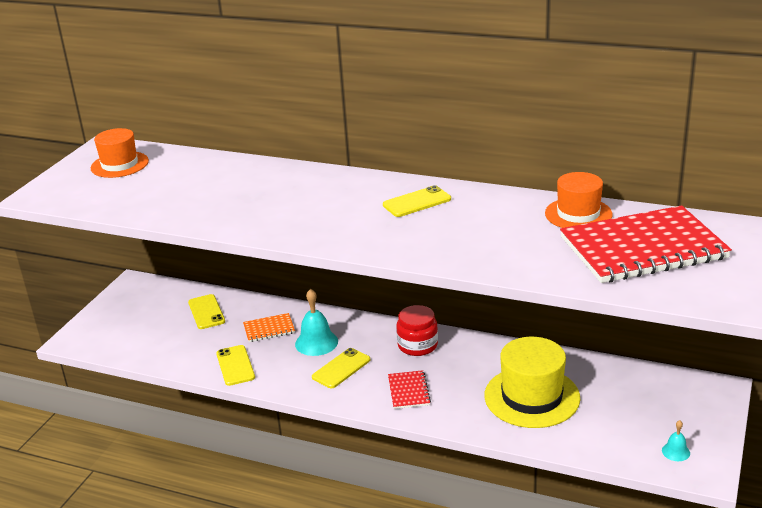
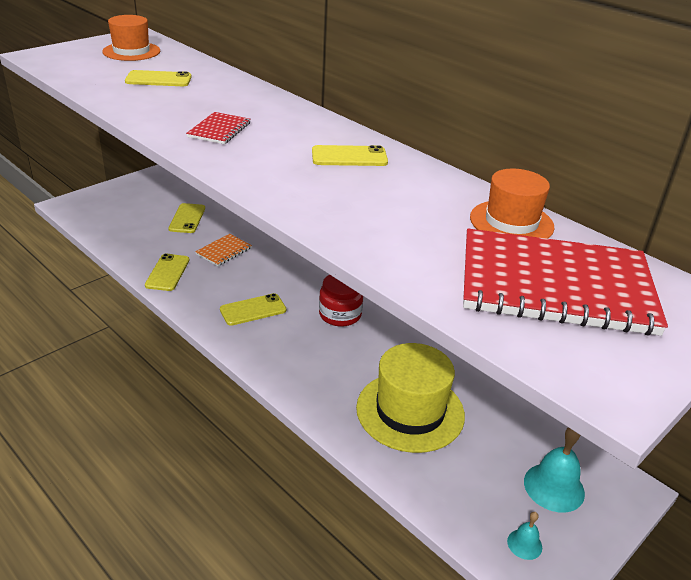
camera: 20 degrees right, 5 degrees up
(181, 184) = (158, 79): none -> yellow phone
(269, 329) = (224, 251): orange notebook -> orange notebook turned 60 degrees counterclockwise
(316, 342) = (252, 278): turquoise bell -> turquoise bell (554, 487)
(408, 391) = (295, 356): red notebook -> red notebook (219, 130)

